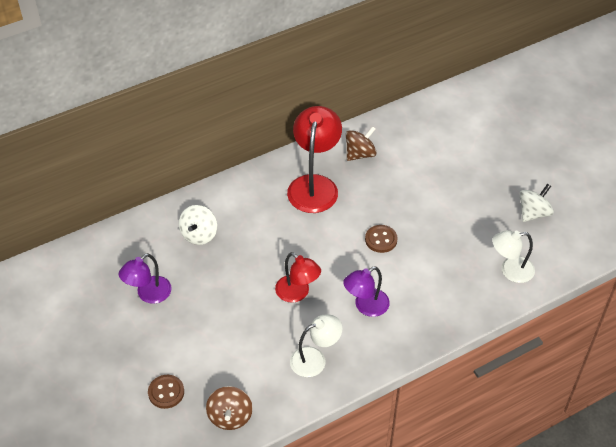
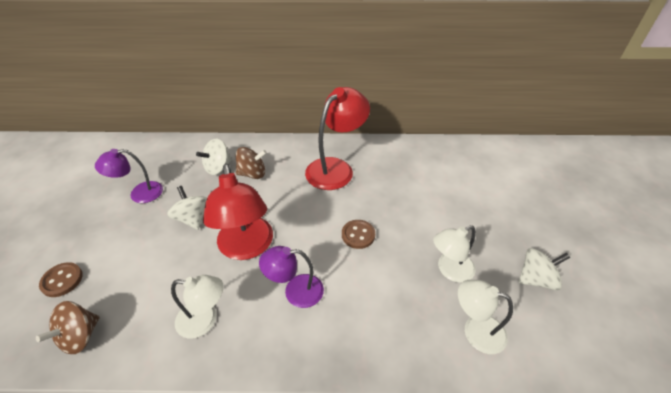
camera: 30 degrees right, 5 degrees down
(225, 292) = (193, 218): none -> white spinning top
(297, 293) = (246, 247): red lamp -> red lamp, size x1.62
(360, 154) = (391, 160): brown spinning top -> brown spinning top (252, 174)
(469, 235) = (449, 270): none -> white lamp

